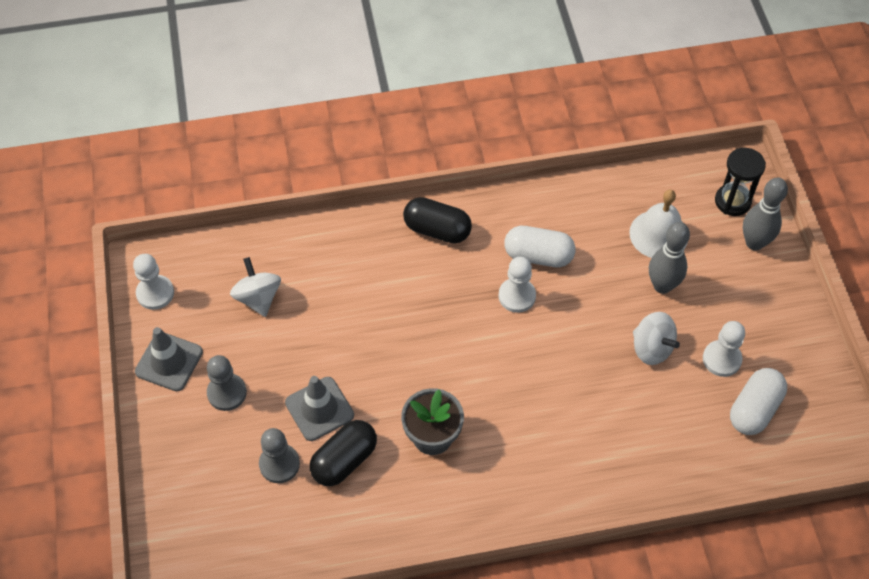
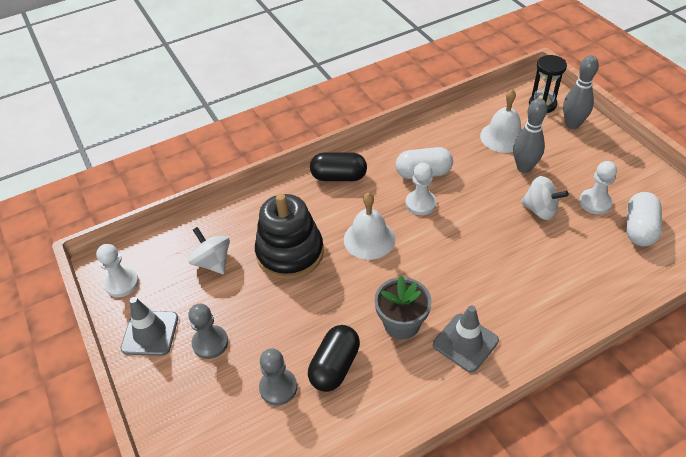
camera: 15 degrees left, 10 degrees down
(319, 409) = (296, 331): grey traffic cone -> grey traffic cone (465, 342)
(345, 313) = (290, 253): none -> black stacking toy
(439, 323) = (369, 239): none -> white bell

